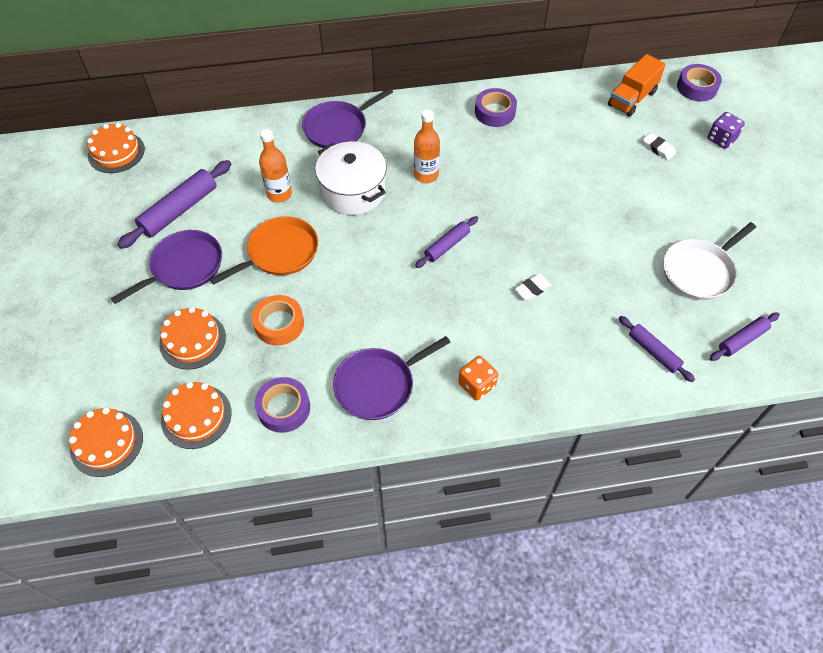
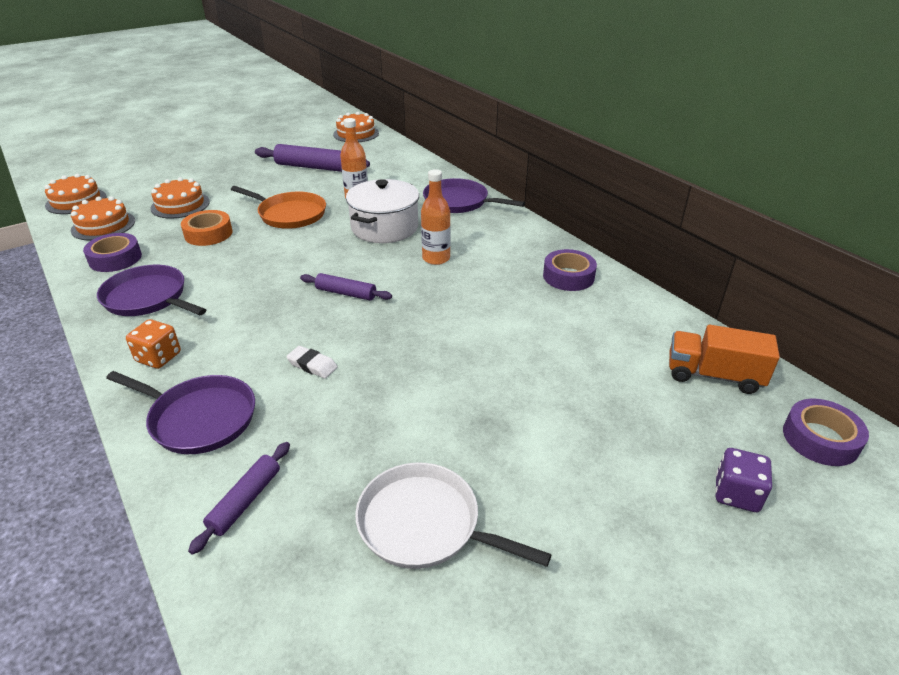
camera: 65 degrees right, 20 degrees down
(184, 267) = (255, 183): purple pan -> purple pan (199, 418)
(658, 148) = (641, 422): white eraser -> none
(742, 340) = (302, 614): purple rolling pin -> none

